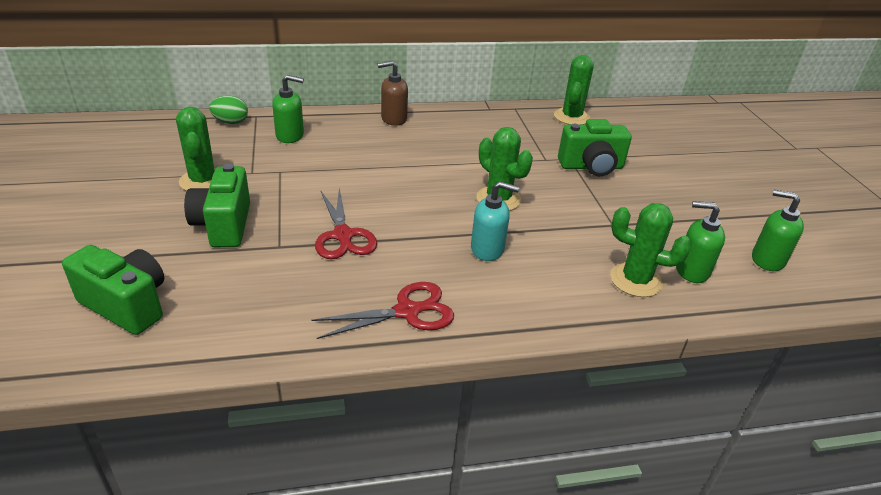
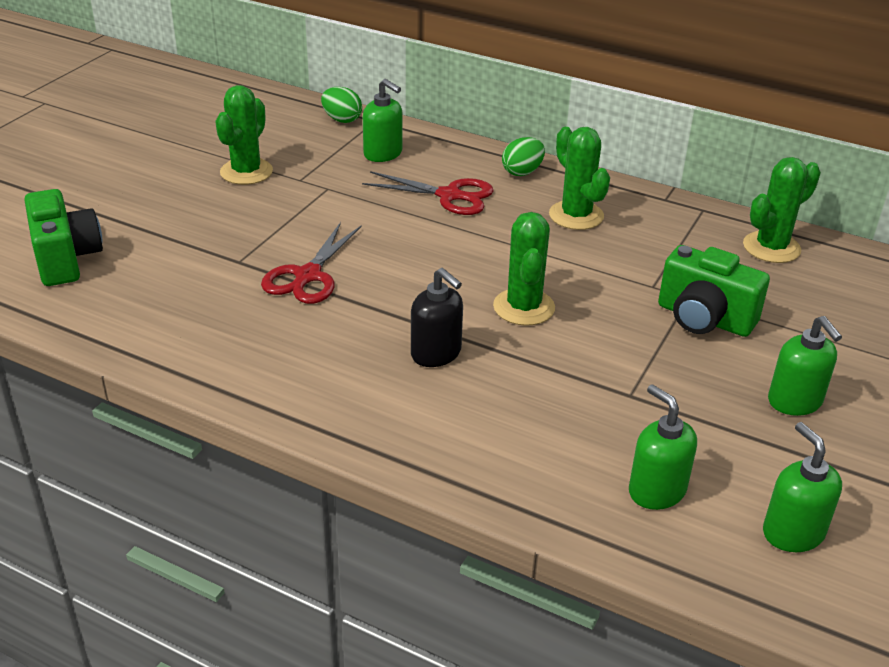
camera: 40 degrees right, 0 degrees up
(223, 225) = (215, 222): green camera -> none
(393, 119) = (522, 172): brown soap dispenser -> green egg
(408, 311) = (276, 373): red scissors -> red scissors (450, 196)
(487, 249) = (436, 353): turquoise soap dispenser -> black soap dispenser
(635, 280) = (564, 464): green cactus -> green cactus (576, 215)
(682, 192) = (795, 402): none -> green soap dispenser

